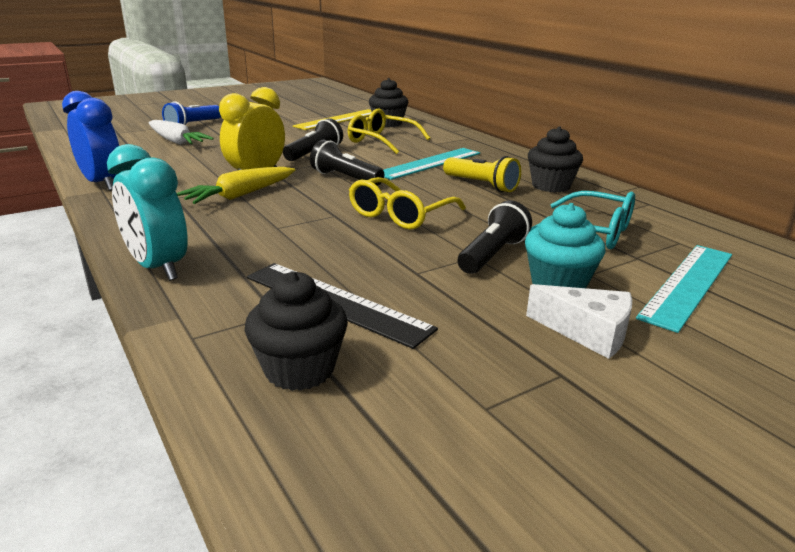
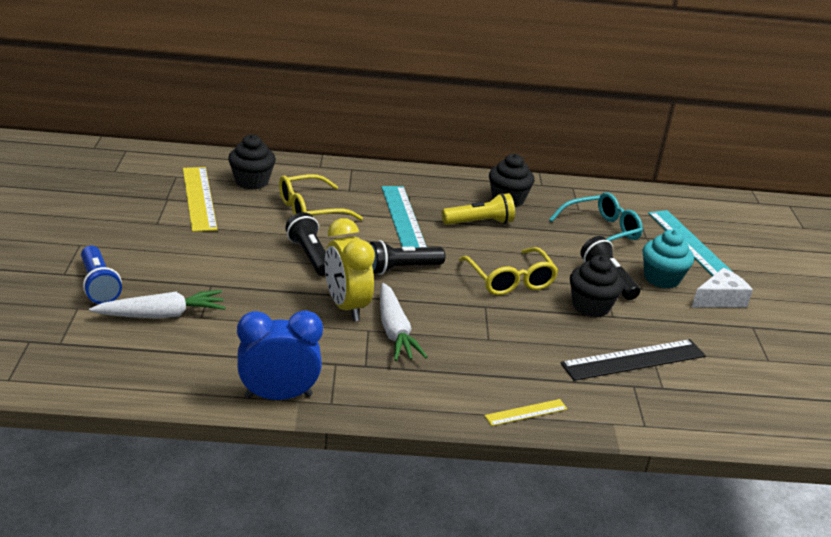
camera: 60 degrees left, 5 degrees up
(158, 268) = (526, 412): turquoise clock -> yellow ruler
(240, 195) = (395, 332): yellow carrot -> white carrot
(299, 369) = (704, 399): black cupcake -> black cupcake (591, 306)

